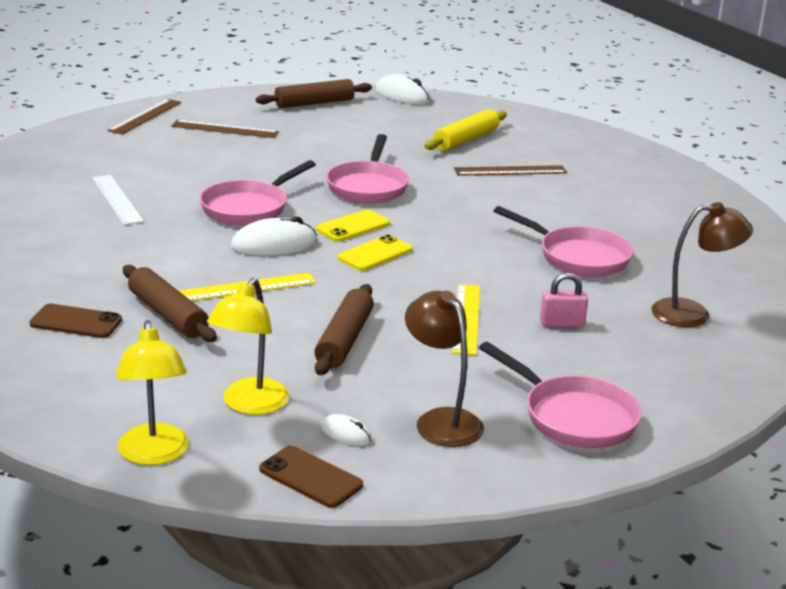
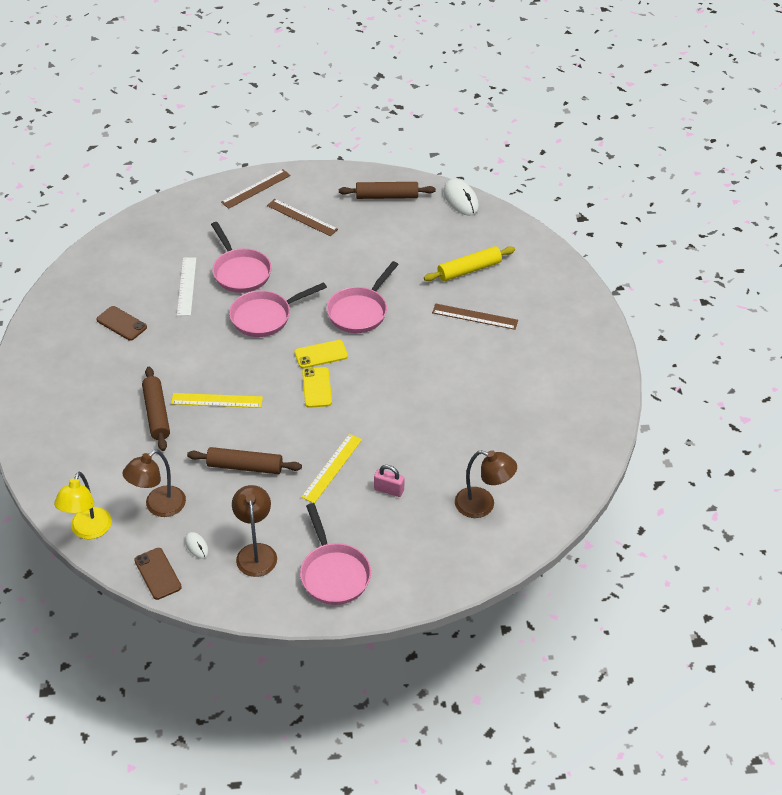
camera: 25 degrees right, 20 degrees up
(76, 322) = (102, 406): brown phone -> brown phone (121, 323)
(249, 405) = (158, 507): yellow lamp -> brown lamp
(274, 244) = (258, 361): white mouse -> none
(344, 340) = (245, 466): brown rolling pin -> brown rolling pin turned 60 degrees clockwise
(375, 254) = (316, 387): yellow phone -> yellow phone turned 75 degrees counterclockwise
(578, 257) = (450, 427): pink pan -> pink pan (240, 272)

